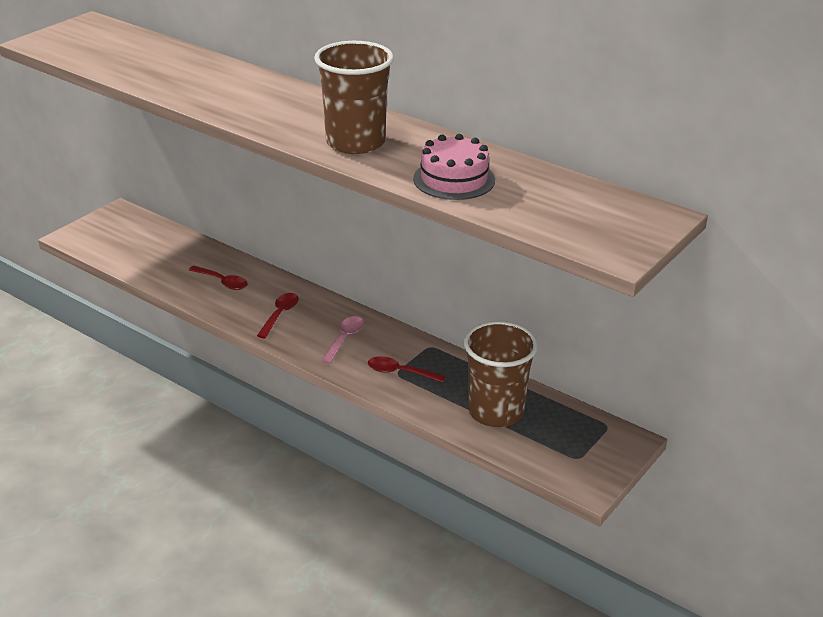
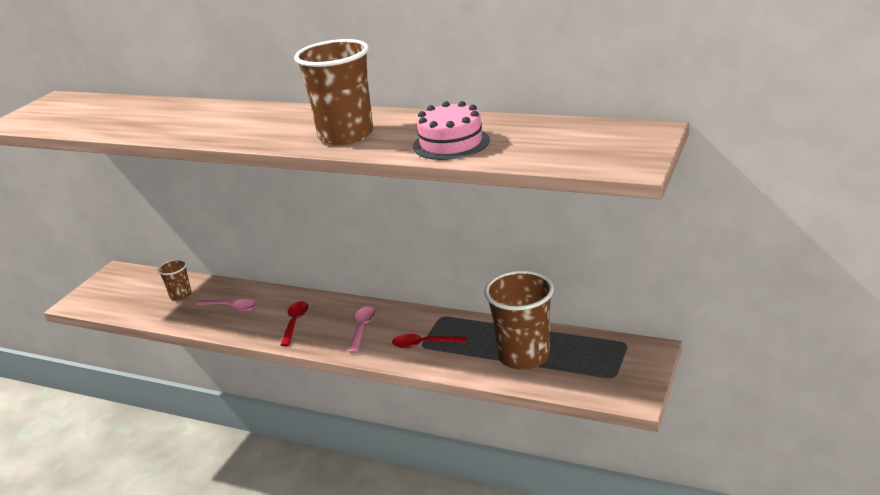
camera: 10 degrees left, 5 degrees down
(176, 255) = (180, 295): none -> brown cup
(222, 282) = (231, 308): red spoon -> pink spoon

